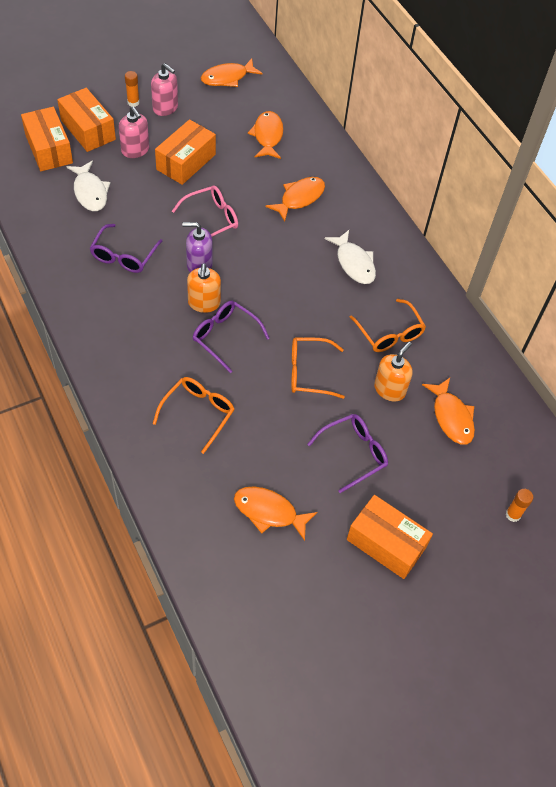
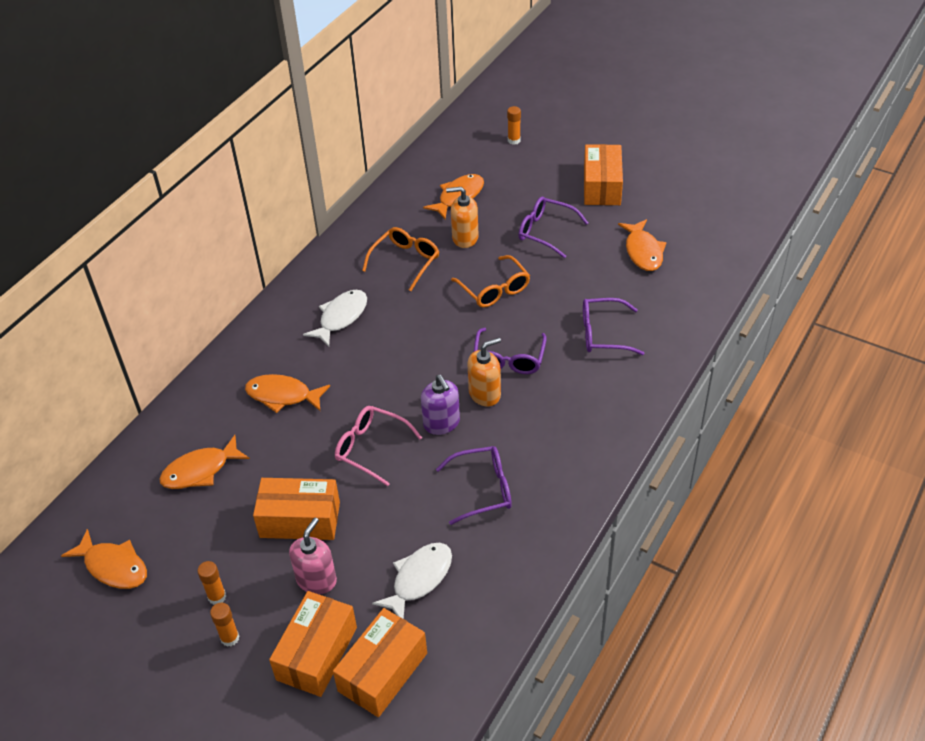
camera: 115 degrees left, 10 degrees down
(165, 108) = (217, 597): pink soap dispenser -> orange glue stick
(198, 413) = (603, 334): orange glasses -> purple glasses

